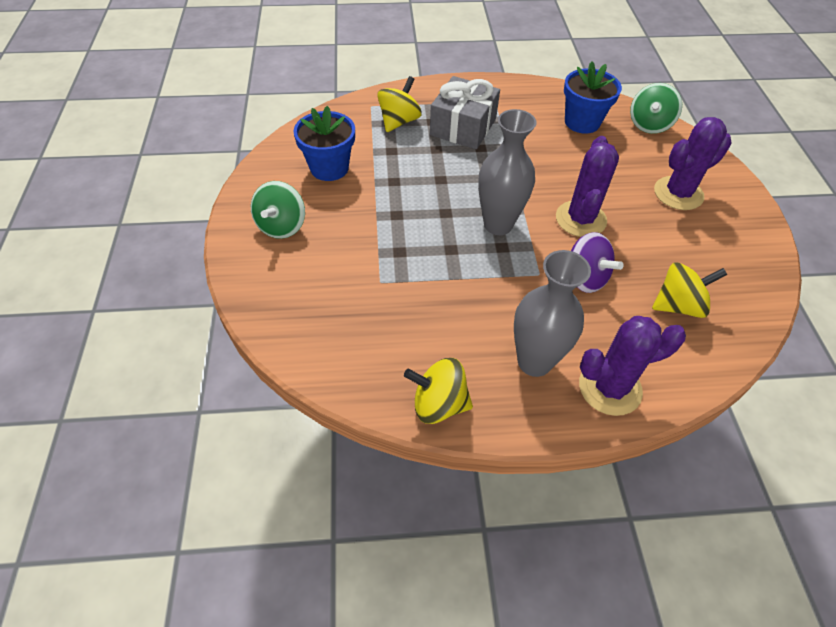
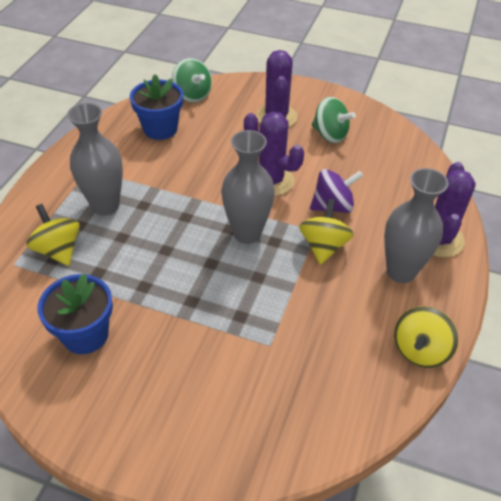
camera: 65 degrees left, 5 degrees down
(282, 226) = (146, 408): green spinning top -> green spinning top (330, 135)
(463, 127) = (105, 206): grey gift -> grey vase
(678, 305) = (381, 169): yellow spinning top -> yellow spinning top (323, 246)

